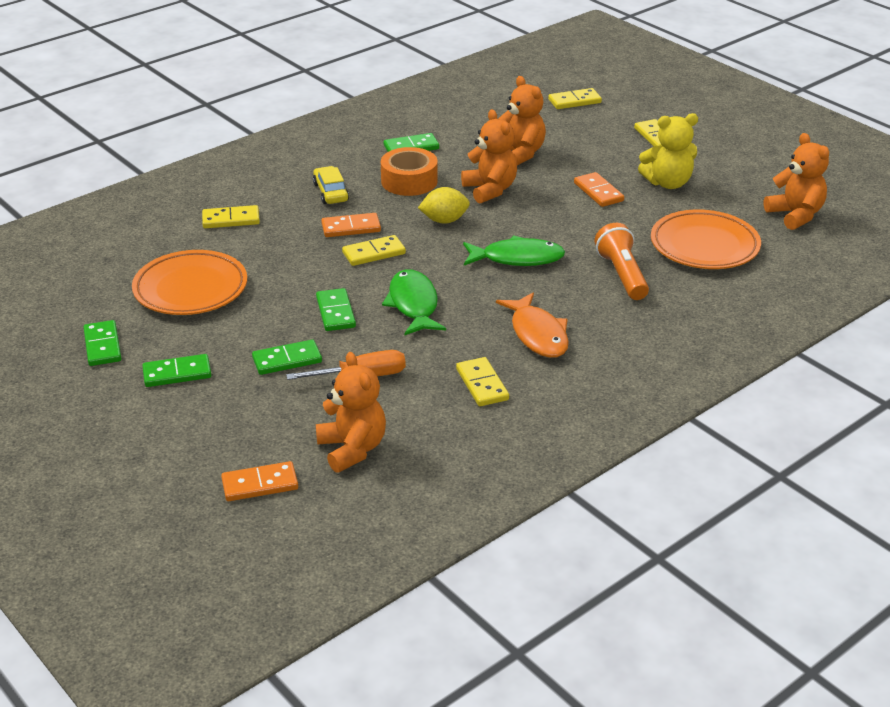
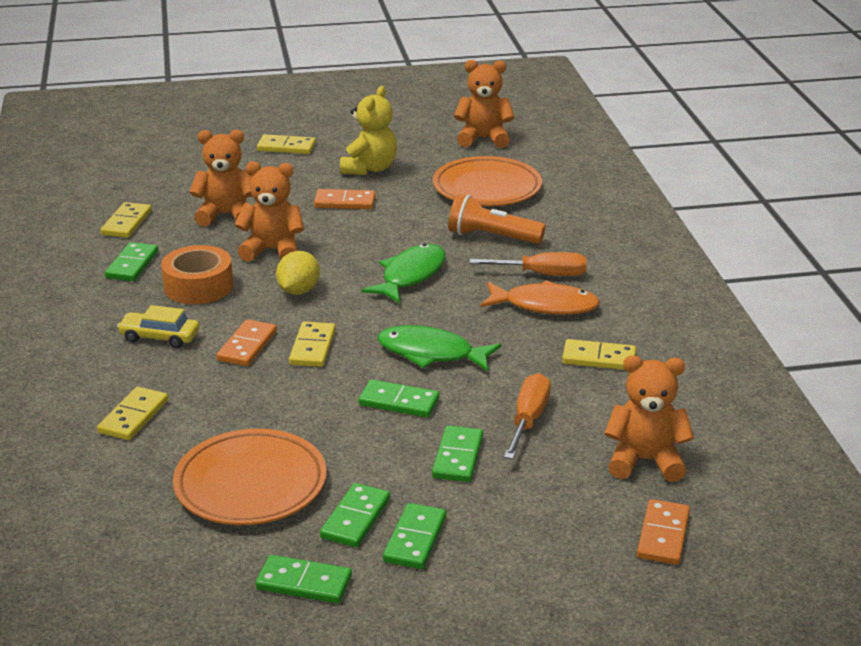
camera: 60 degrees left, 5 degrees down
(183, 342) = (356, 518): none -> green domino
(574, 101) = (168, 159): yellow domino -> yellow domino (127, 223)
(587, 318) = (542, 274): none -> orange screwdriver

